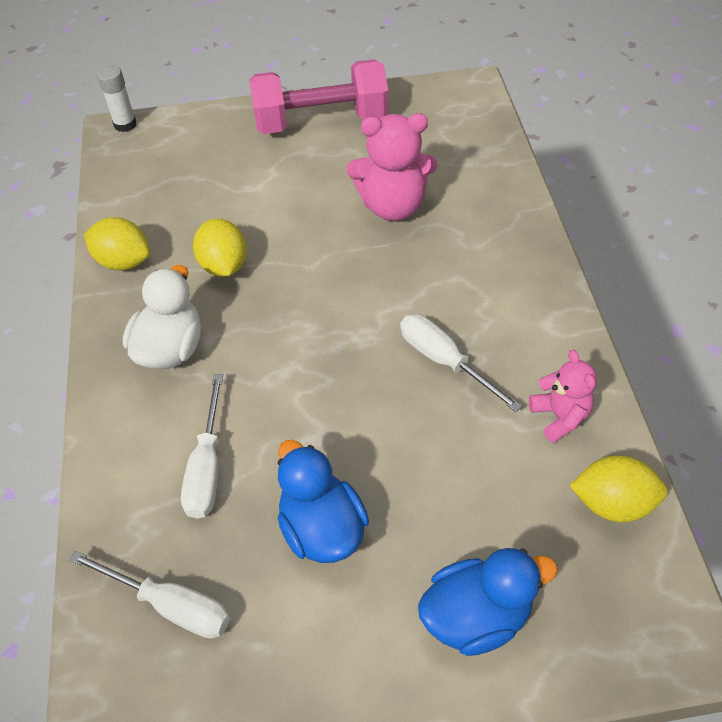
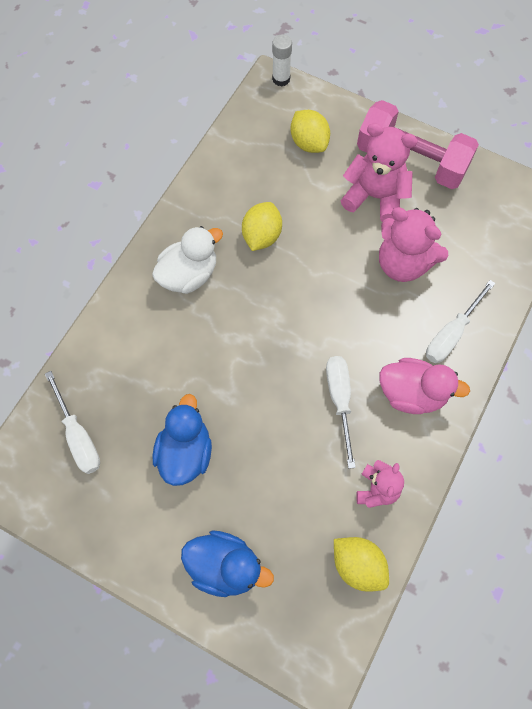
camera: 35 degrees right, 15 degrees up
(123, 261) = (205, 192): yellow lemon -> yellow lemon (309, 143)
(207, 467) = (153, 369): white screwdriver -> white screwdriver (451, 334)
(313, 168) = (375, 197): none -> pink teddy bear
(508, 308) = (412, 393): none -> pink duck

